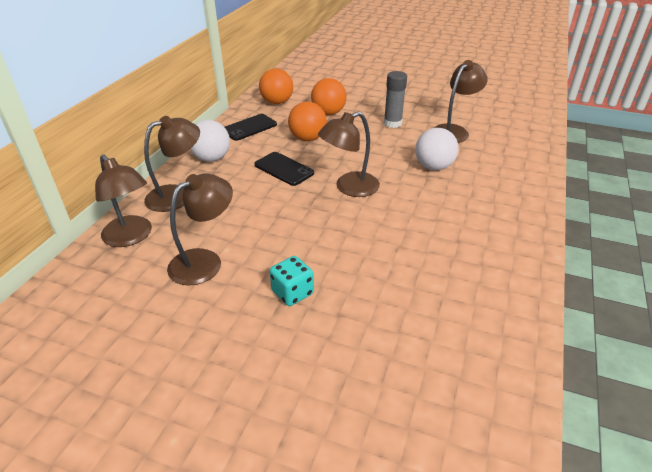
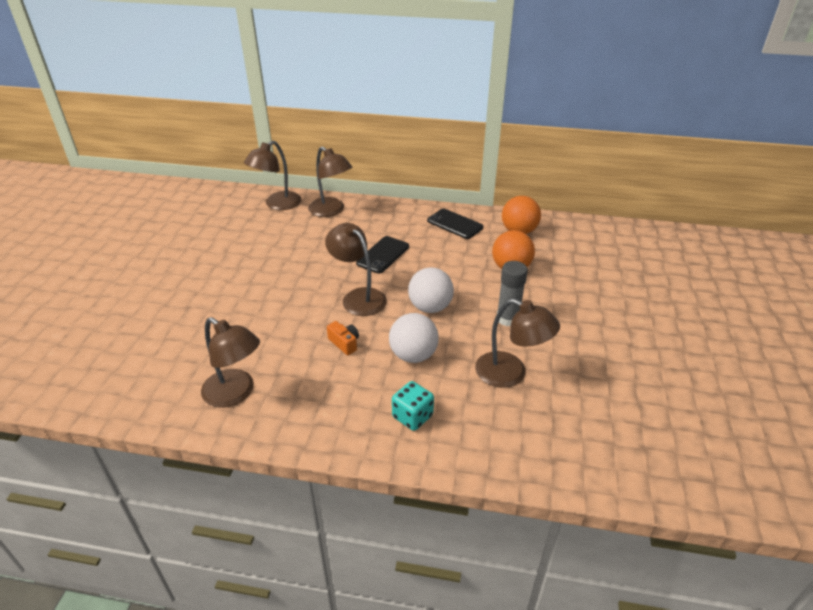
camera: 80 degrees right, 0 degrees up
(205, 261) = (250, 239): brown lamp -> brown lamp (235, 393)
(212, 158) = (391, 215): white ball -> white ball (430, 307)
(292, 292) = (213, 282): turquoise dice -> turquoise dice (412, 416)
(307, 138) = (446, 261): orange ball -> none
(416, 199) = (344, 343): none -> orange camera

